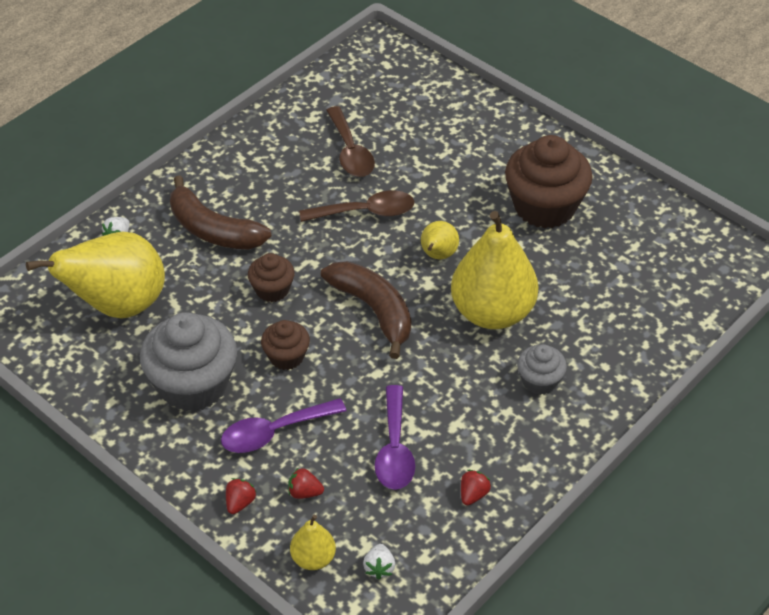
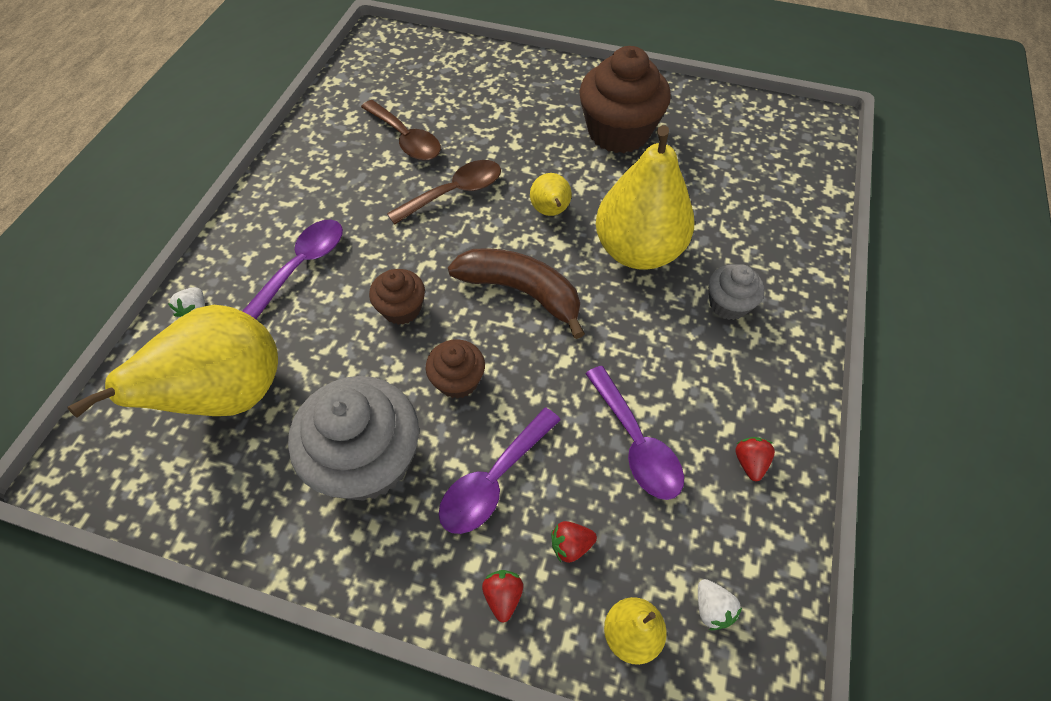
camera: 25 degrees left, 10 degrees up
(213, 230) = (303, 265): brown banana -> purple spoon

